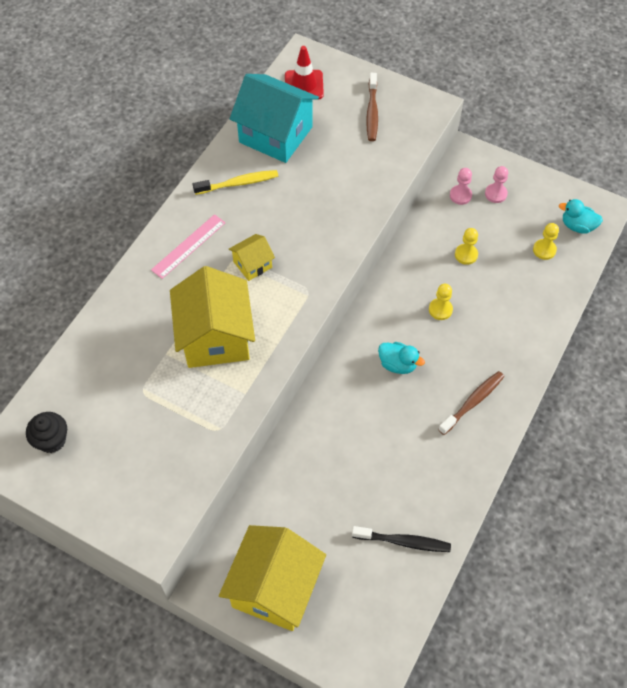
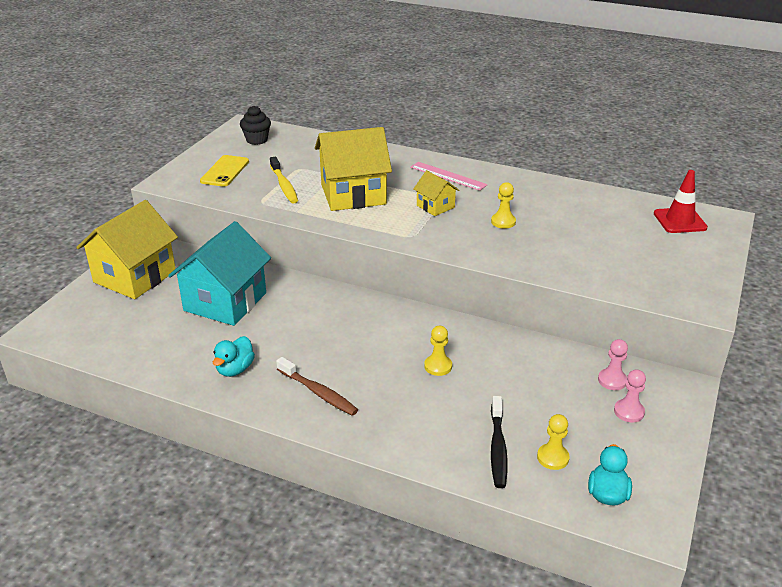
camera: 85 degrees right, 25 degrees down
(134, 473) = (225, 171): none -> yellow phone
(238, 183) = (529, 194): yellow toothbrush -> yellow toothbrush (284, 185)
(274, 588) = (135, 276): yellow house -> yellow house turned 75 degrees counterclockwise
(275, 135) = (601, 209): turquoise house -> turquoise house (225, 302)
(372, 112) = (667, 264): brown toothbrush -> none
(397, 364) = (362, 337): turquoise duck -> turquoise duck (235, 369)
(404, 541) = (162, 347): black toothbrush -> black toothbrush (498, 448)
(466, 255) = (522, 386): yellow pawn -> yellow pawn (503, 222)

